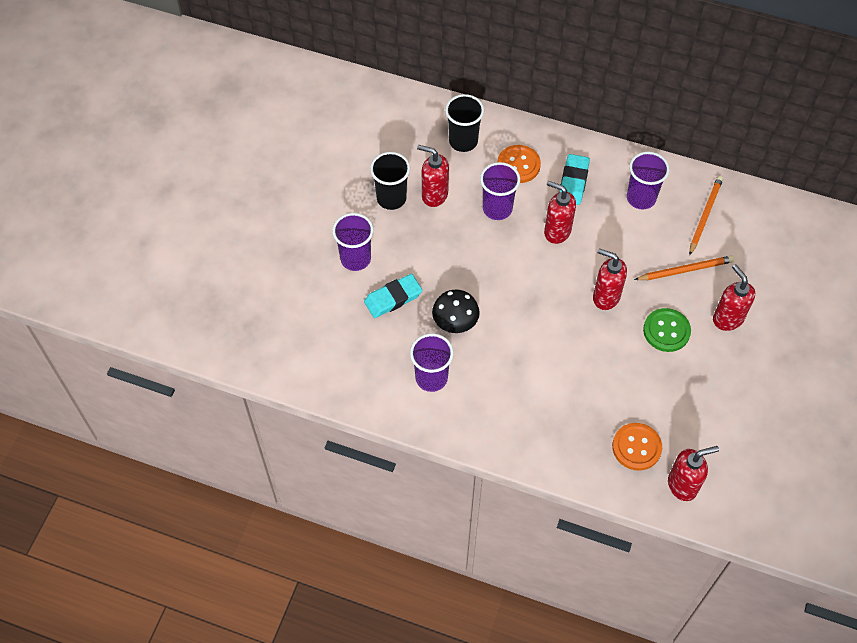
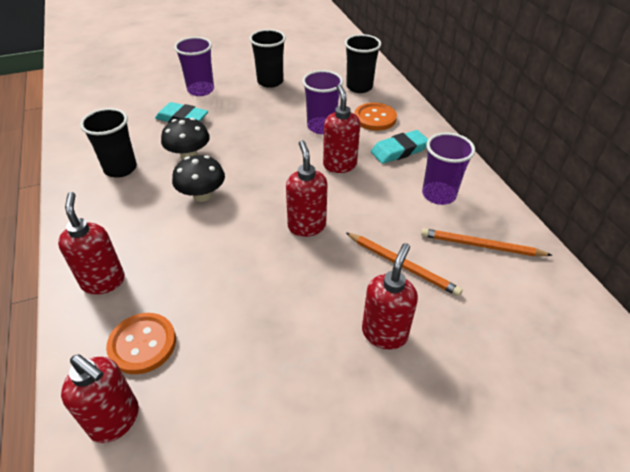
camera: 50 degrees right, 15 degrees down
(431, 378) = (120, 168): purple cup -> black cup
(434, 195) = (296, 96): red soap dispenser -> red soap dispenser (103, 281)
(516, 340) = (202, 195): none -> black mushroom
(666, 331) = (314, 289): green button -> none
(705, 215) = (481, 246): orange pencil -> orange pencil turned 150 degrees counterclockwise

